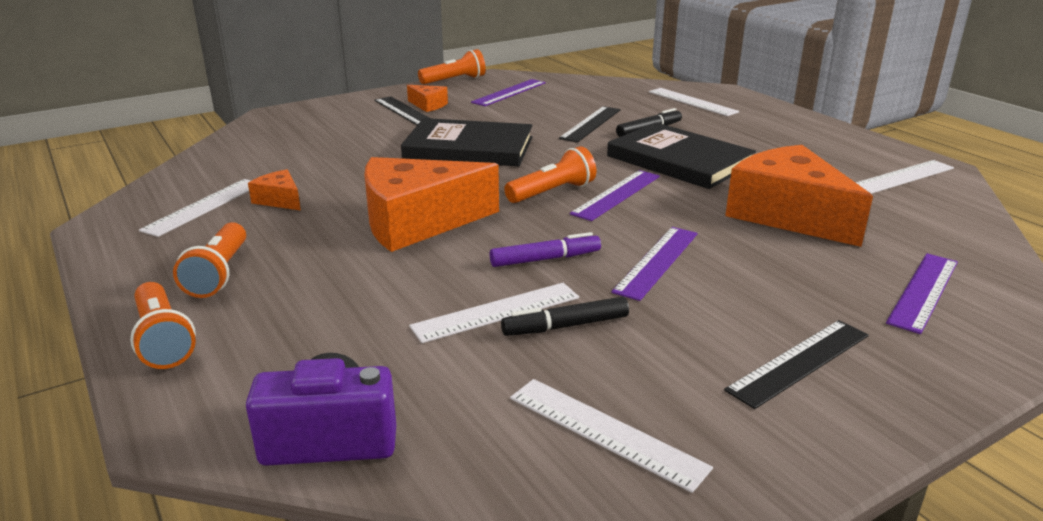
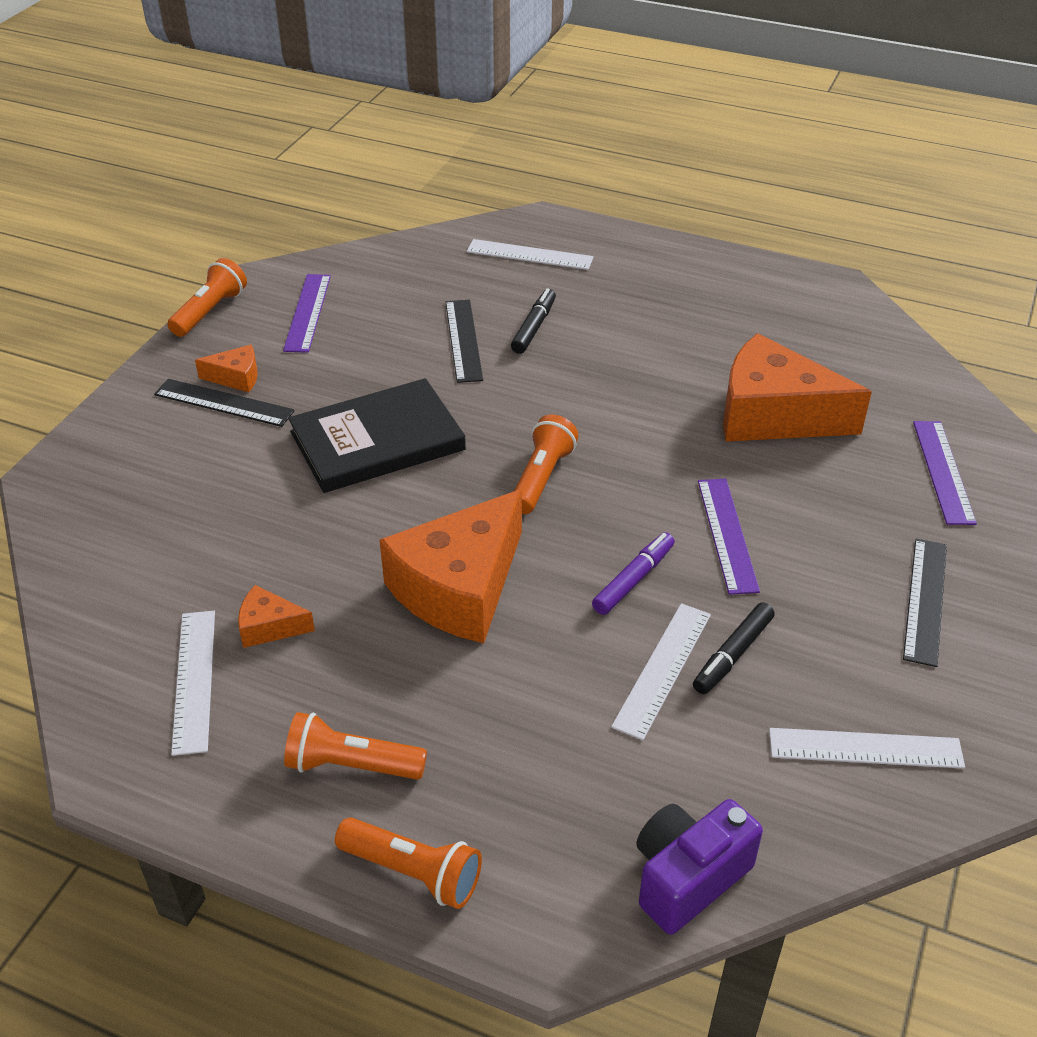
camera: 35 degrees left, 15 degrees up
(218, 274) = (351, 765): orange flashlight -> orange flashlight turned 135 degrees clockwise
(616, 194) = (604, 453): purple ruler -> none
(679, 160) = (611, 370): black book -> none
(903, 177) = (818, 313): white ruler -> none

